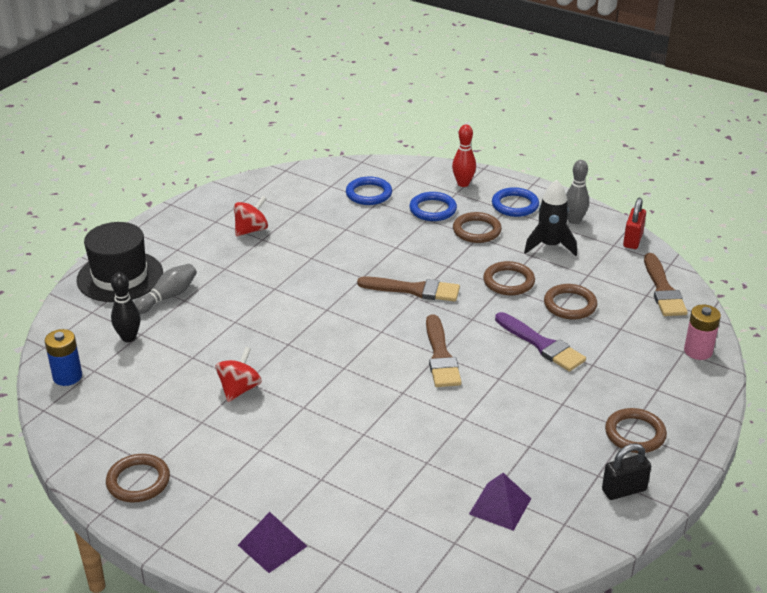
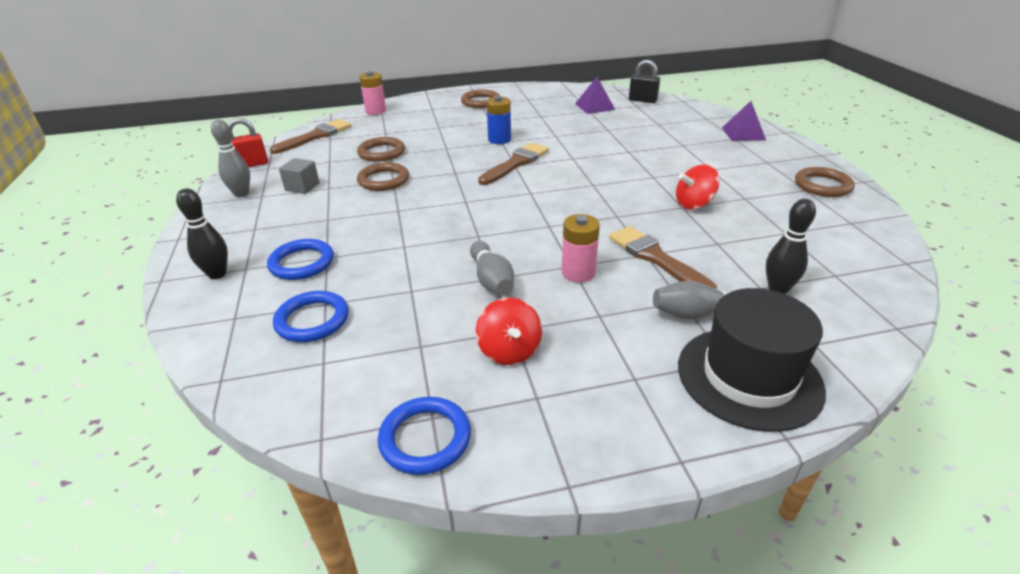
camera: 135 degrees left, 0 degrees up
(67, 376) = (870, 281): blue battery -> blue battery (499, 139)
(251, 230) = (509, 351): red spinning top -> red spinning top turned 105 degrees counterclockwise
(264, 285) = (578, 273): none -> pink battery
(310, 255) = (491, 280): none -> grey bowling pin
(414, 290) = (457, 206): brown brush -> brown brush (656, 258)
(463, 183) = (217, 274): red bowling pin -> black bowling pin
(476, 230) = (317, 224): brown ring -> none
(515, 205) = (240, 228): blue ring -> blue ring (425, 438)
(542, 345) = (444, 144): purple brush -> none
(550, 246) = (302, 187): black rocket -> grey cube
(624, 490) = (526, 92): black padlock -> black padlock (642, 100)

